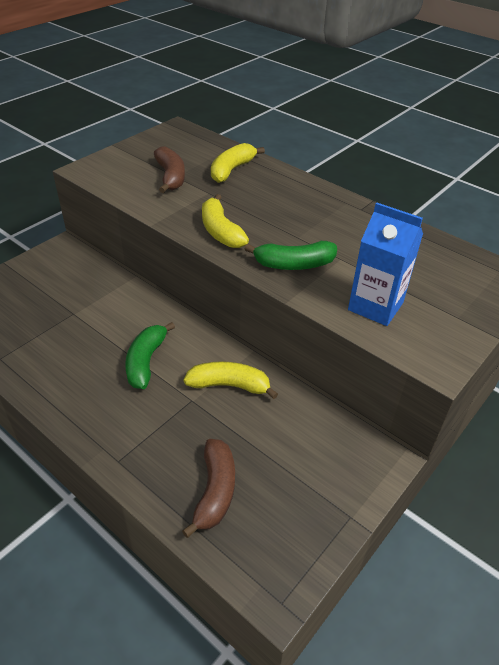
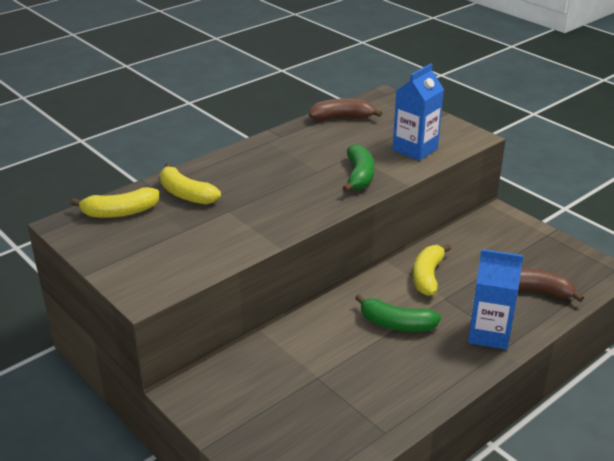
camera: 80 degrees left, 10 degrees down
(131, 438) = (489, 334): none -> blue carton
(170, 177) = (186, 233): brown banana -> brown banana (342, 118)
(220, 231) = (301, 208): yellow banana -> yellow banana (120, 212)

